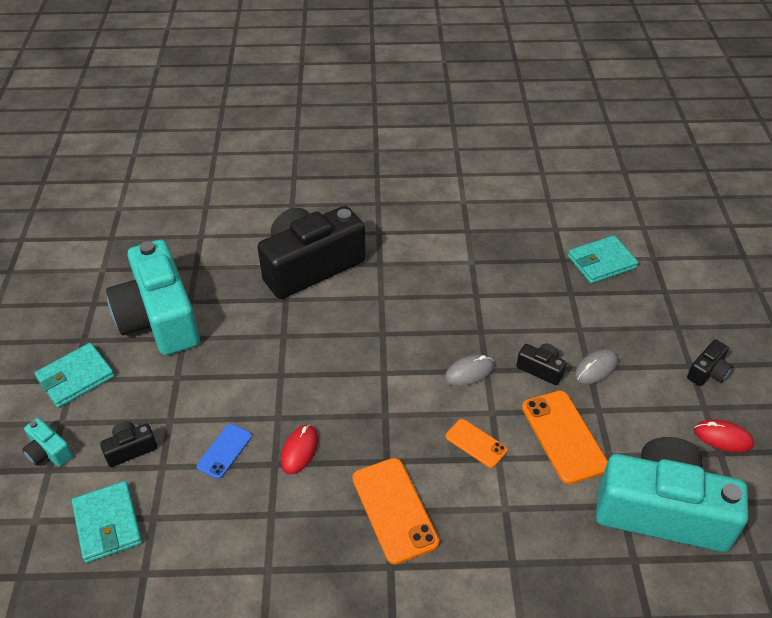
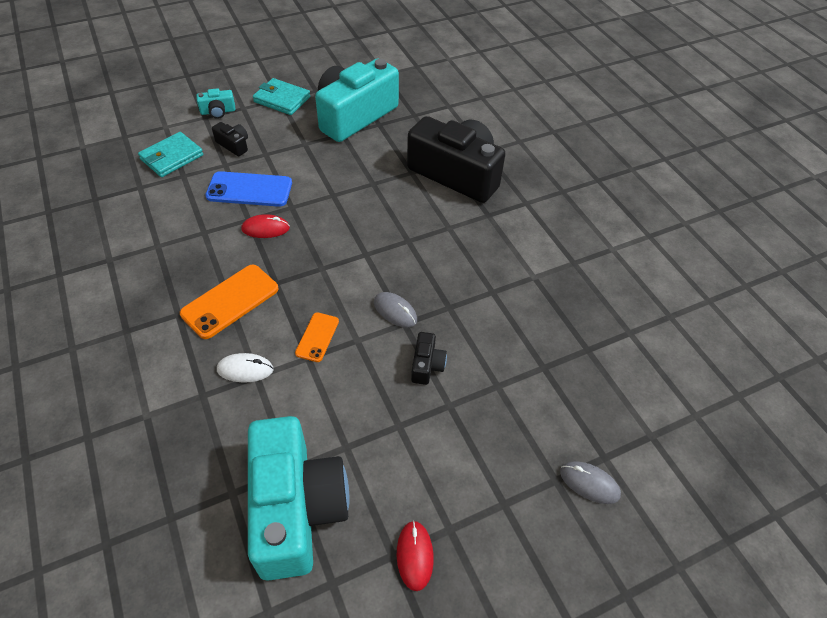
camera: 65 degrees right, 5 degrees up
(48, 452) = (218, 111): turquoise camera -> turquoise camera turned 120 degrees counterclockwise
(224, 451) = (249, 189): blue phone -> blue phone, size x1.73
(493, 516) = (245, 369): none -> white mouse
(564, 436) = (353, 403): orange phone -> none
(596, 368) = (451, 412): grey mouse -> grey mouse (589, 483)
(601, 262) = (608, 385): turquoise wallet -> none
(708, 372) = (504, 524): black camera -> none

